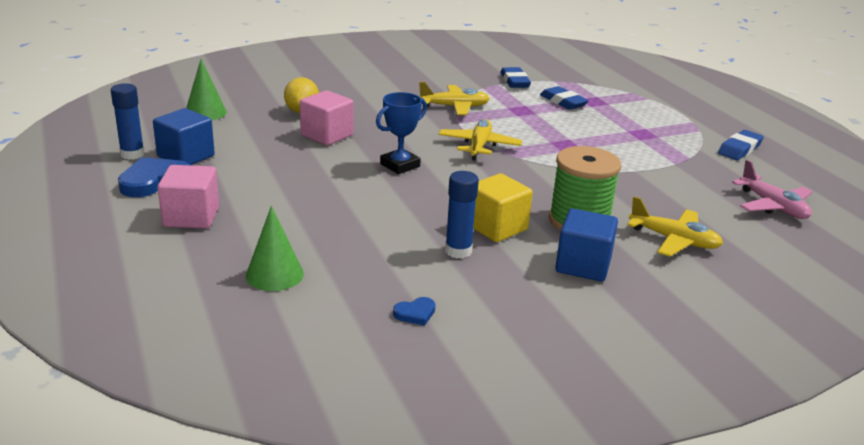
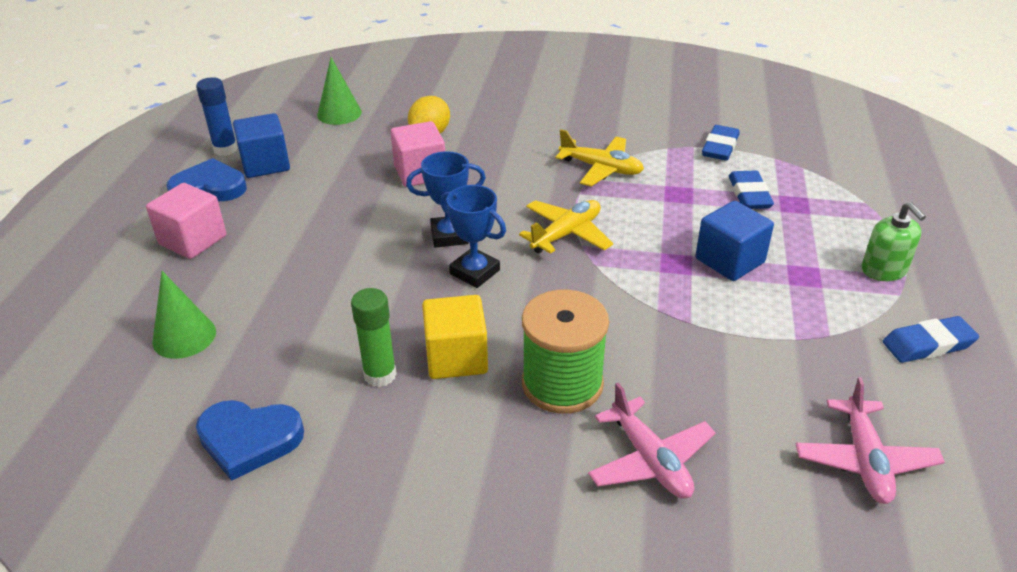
camera: 35 degrees right, 10 degrees up
(415, 313) = (249, 439): blue heart -> blue heart, size x2.06
(445, 180) = (474, 272): none -> blue trophy
(458, 251) = (380, 375): blue glue stick -> green glue stick
(583, 265) = (492, 451): blue cube -> blue cube (729, 260)
(674, 240) = (650, 460): yellow plane -> pink plane
(679, 121) = (884, 270): none -> green soap dispenser

